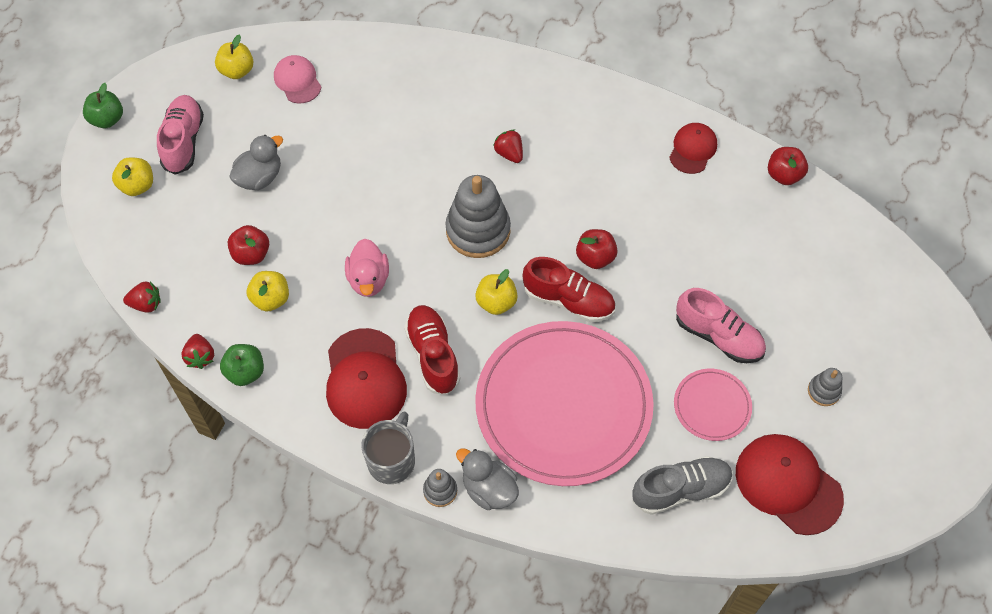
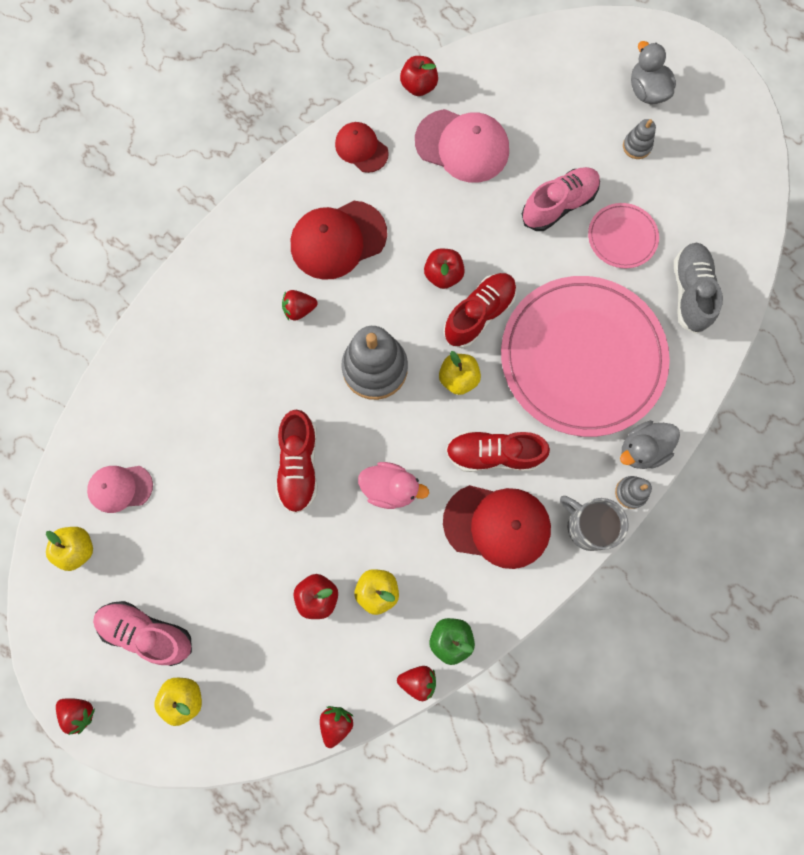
camera: 70 degrees left, 15 degrees up
(107, 119) = (80, 712): green apple -> red strawberry
(259, 177) = (227, 562): grey duck -> grey duck (646, 91)
(363, 201) = (299, 465): none -> red shoe
(739, 232) = (462, 146): none -> pink cap
(788, 484) = (709, 208): red cap -> red cap (338, 240)

